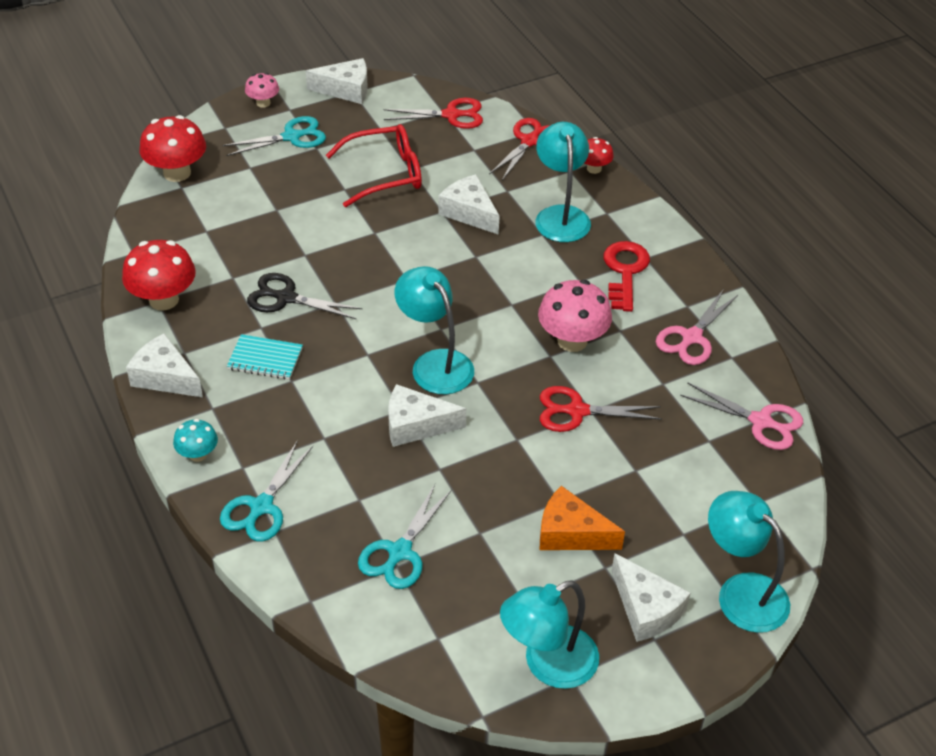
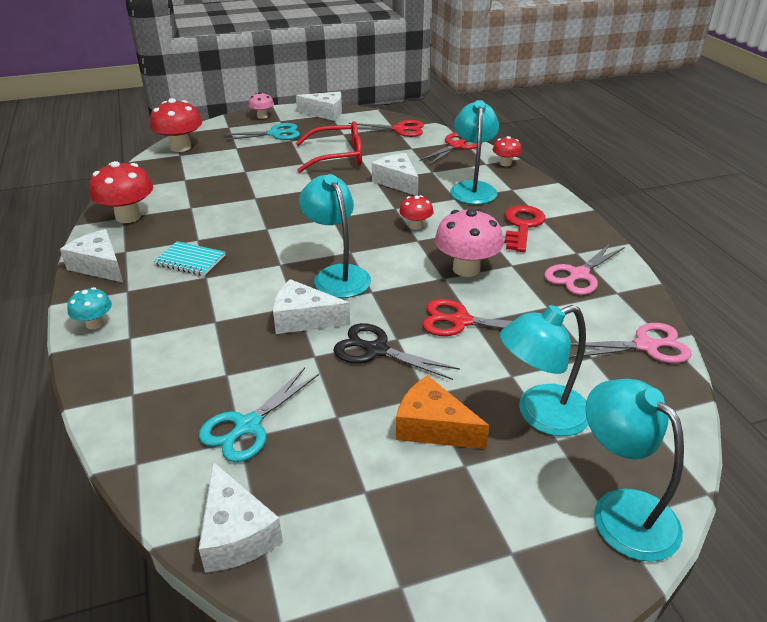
camera: 10 degrees right, 10 degrees down
(261, 507) = (129, 371): turquoise scissors -> none
(285, 298) = (227, 222): black scissors -> black scissors (376, 350)
(505, 282) = (415, 226): none -> red mushroom
(548, 664) = (376, 567): turquoise lamp -> turquoise lamp (540, 415)
(646, 609) = (505, 516): white cheese -> white cheese (236, 533)
(761, 422) = (646, 346): pink scissors -> pink scissors turned 45 degrees counterclockwise

